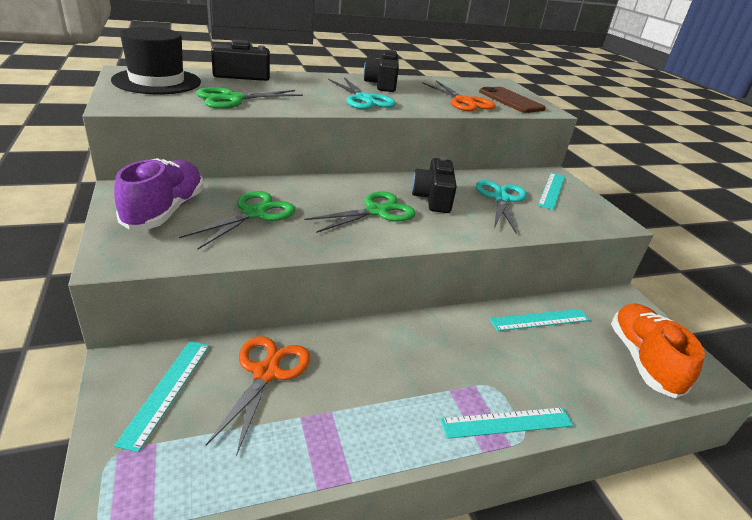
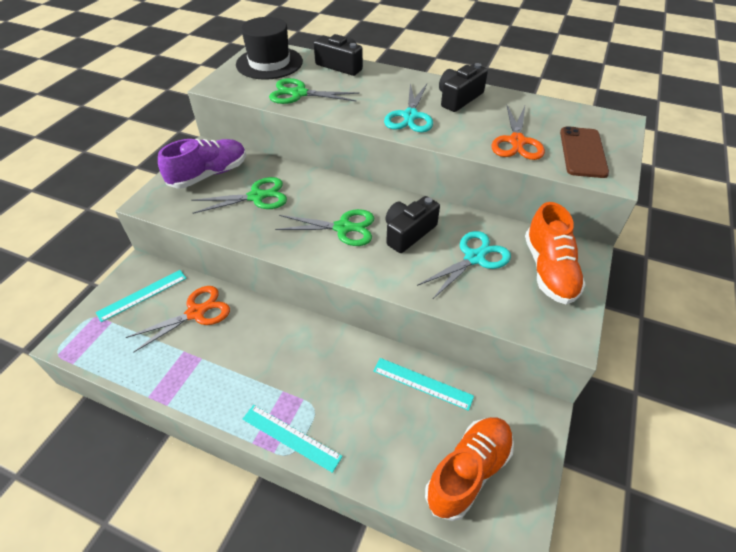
camera: 45 degrees right, 15 degrees up
(552, 190) = (549, 270): turquoise ruler -> orange shoe

